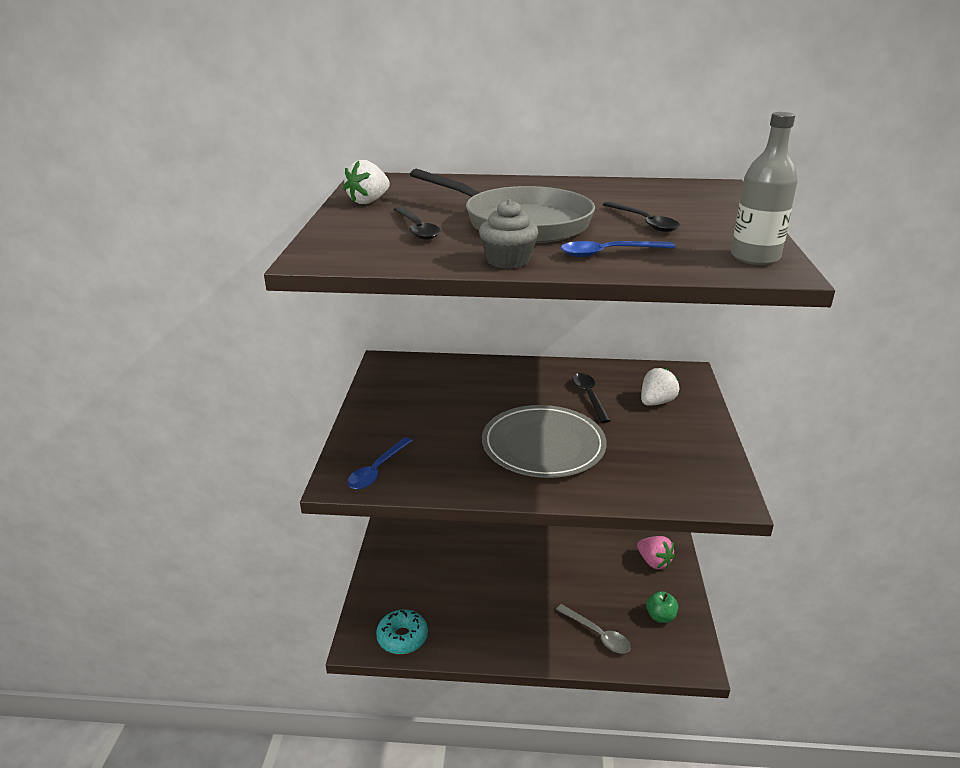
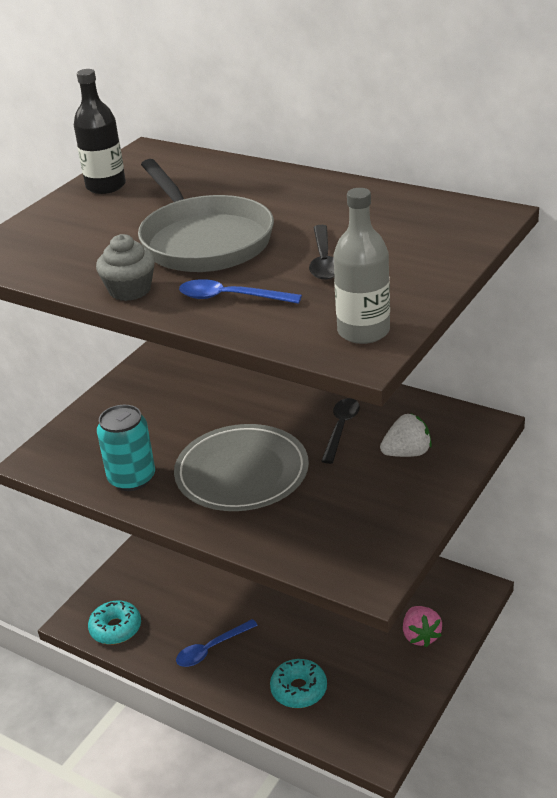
camera: 30 degrees right, 5 degrees up
(368, 201) = (106, 186): white strawberry -> black bottle
(377, 470) = (73, 457): blue spoon -> blue spoon (211, 649)
(417, 229) = (103, 233): black spoon -> none
(450, 473) = (132, 478): none -> turquoise can
(597, 634) = (299, 689): grey spoon -> turquoise donut
(660, 616) = (379, 695): green apple -> none

